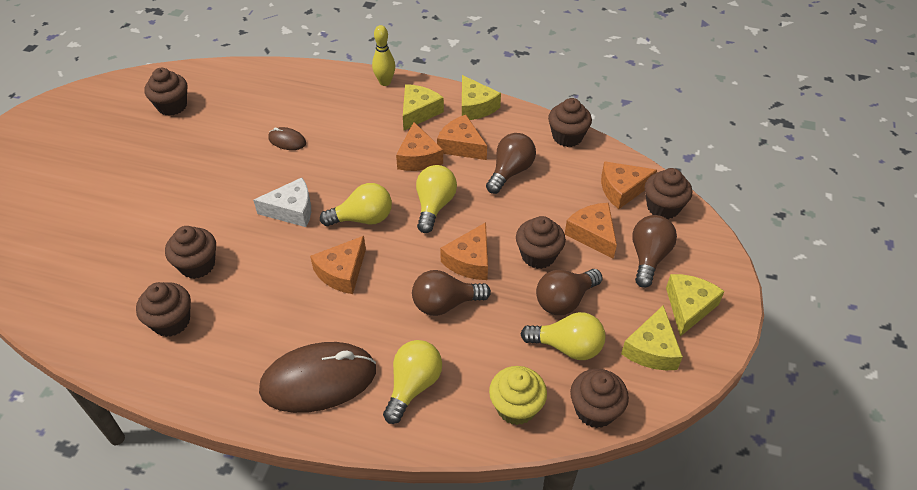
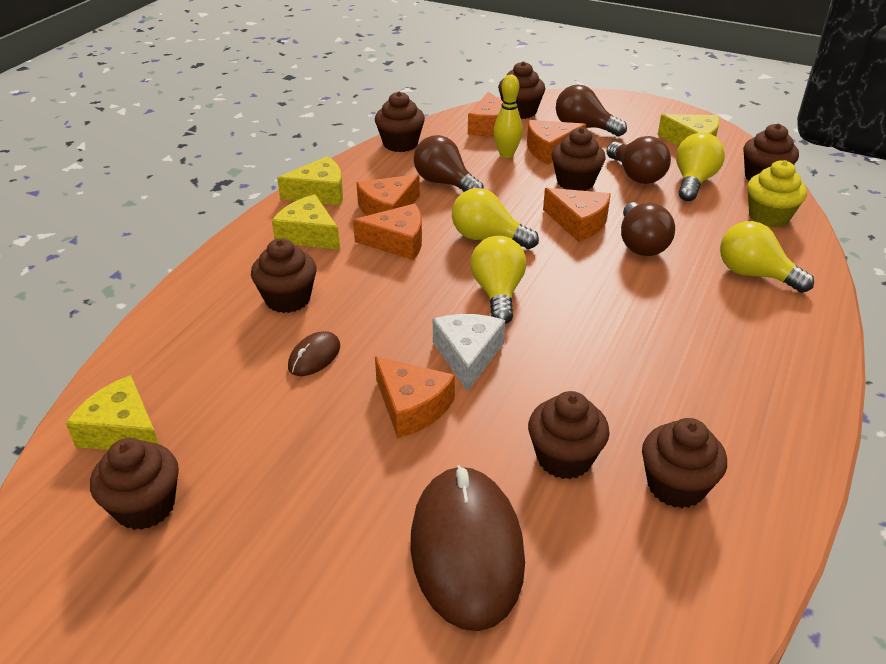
camera: 80 degrees left, 10 degrees down
(318, 380) = (758, 342): brown mouse -> brown mouse (466, 549)
(342, 272) = (589, 315): orange cheese -> orange cheese (412, 407)
(343, 118) = (288, 299): none -> brown cupcake
(385, 82) = (228, 257): yellow bowling pin -> yellow bowling pin (506, 154)
(688, 307) = (644, 120): yellow cheese -> yellow cheese (122, 431)

